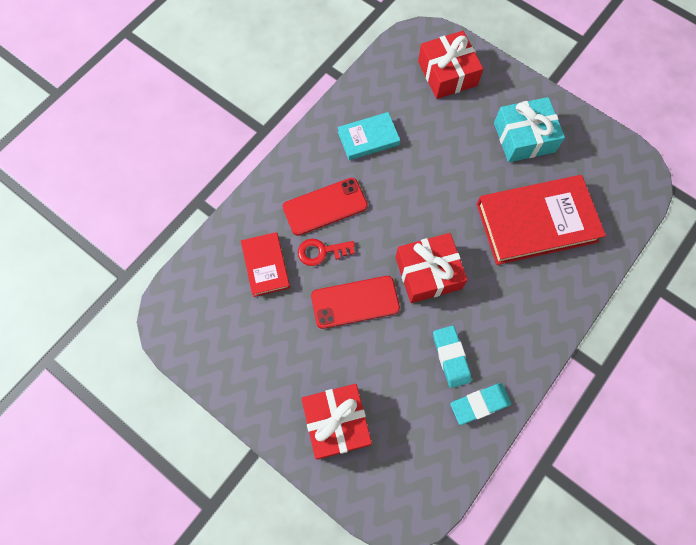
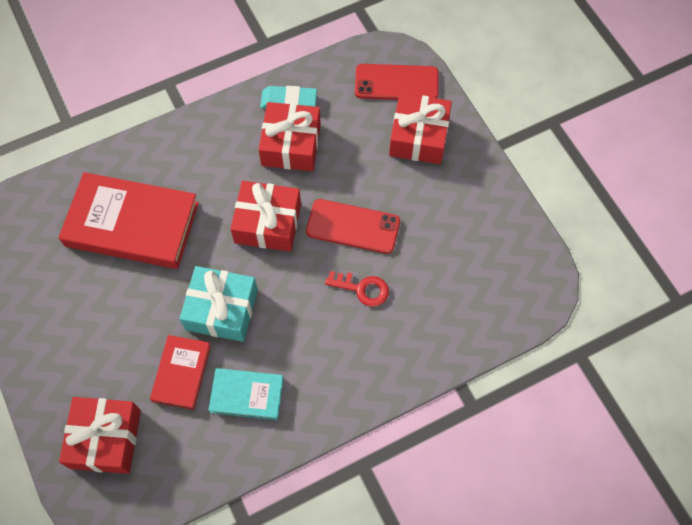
camera: 155 degrees left, 5 degrees down
(266, 265) = (425, 299): red book -> red book (181, 373)
(325, 206) = (335, 335): red phone -> red phone (396, 83)
(451, 357) = (291, 145): turquoise eraser -> red gift
(524, 137) = (78, 318): turquoise gift -> turquoise gift (221, 310)

